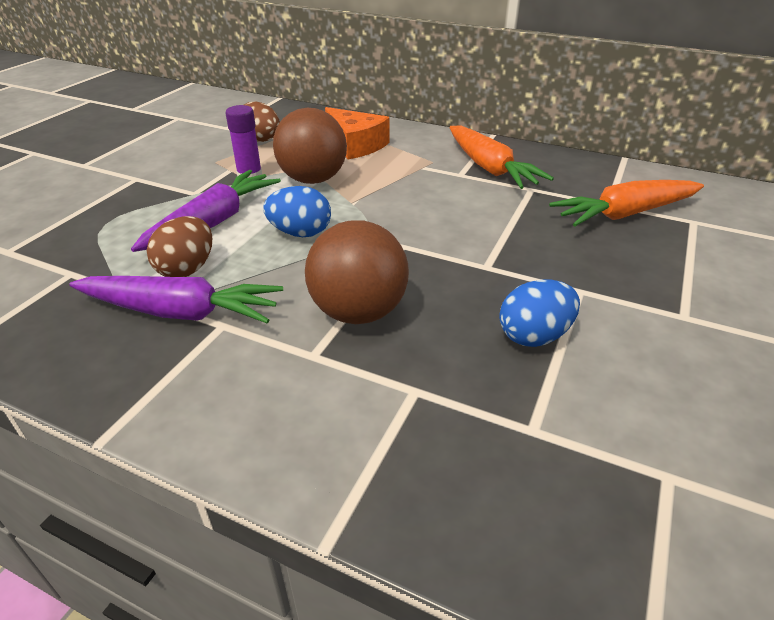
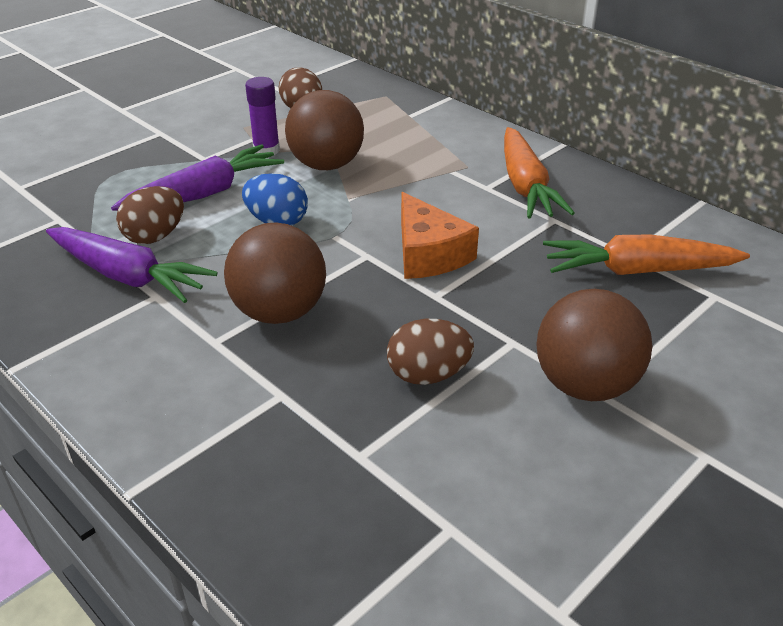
camera: 20 degrees right, 0 degrees up
(355, 145) = (397, 131): orange cheese -> orange cheese (428, 254)
(534, 336) = (428, 375): blue egg -> brown egg
(665, 312) = (585, 385): none -> brown ball

